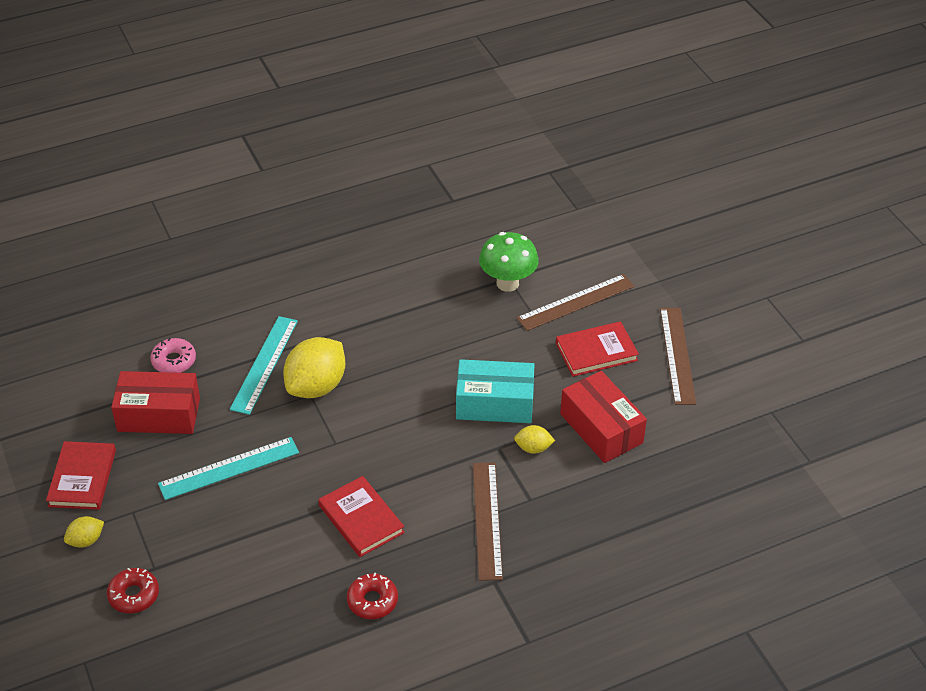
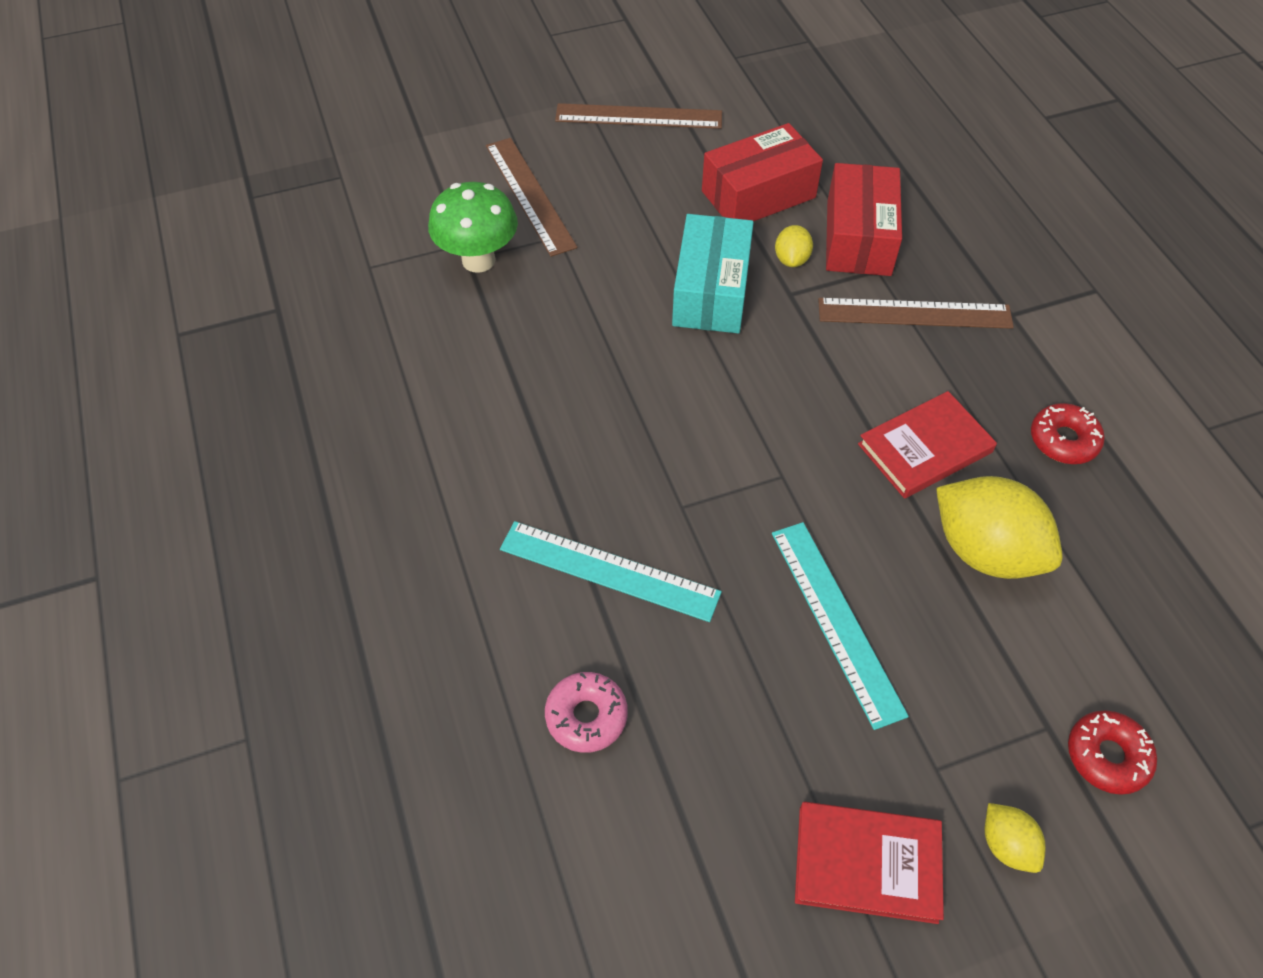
camera: 85 degrees left, 10 degrees up
(159, 414) = (716, 736): red box -> red box (858, 237)
(316, 386) = (665, 498): yellow lemon -> yellow lemon (985, 551)
(596, 351) = (625, 185): red book -> none

